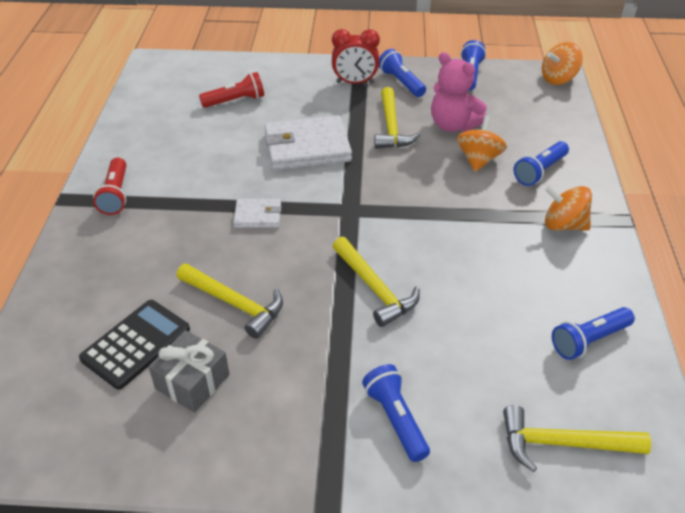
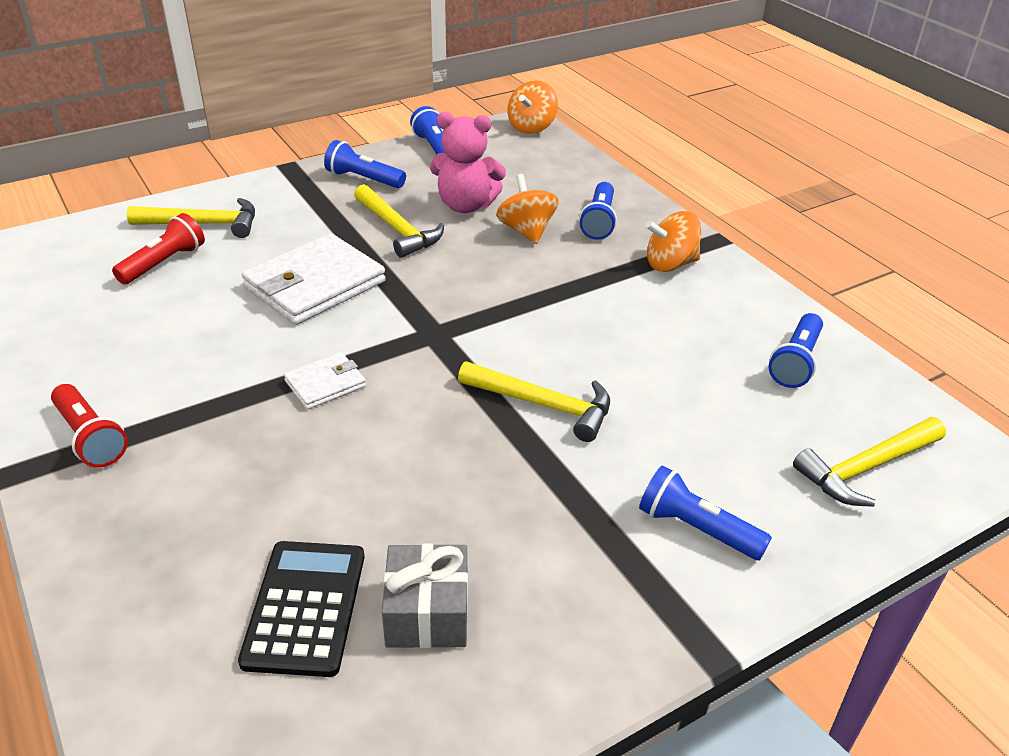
camera: 35 degrees left, 5 degrees down
(234, 303) = (393, 496): yellow hammer -> yellow hammer (203, 224)
(355, 83) = (307, 195): red clock -> none

